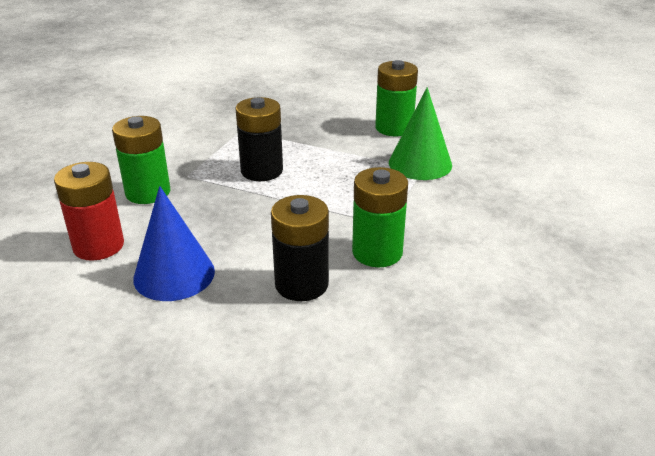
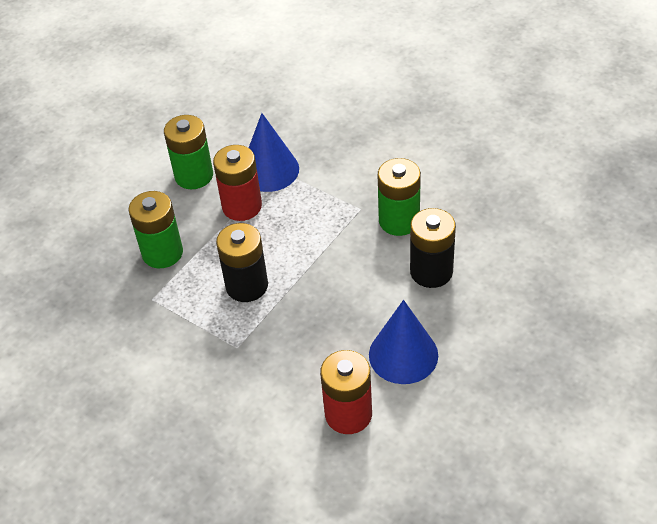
camera: 75 degrees left, 15 degrees up
(148, 192) = (262, 379): green battery -> green battery (162, 253)
(363, 155) = (242, 206): none -> red battery
(420, 163) = (269, 170): green cone -> blue cone

